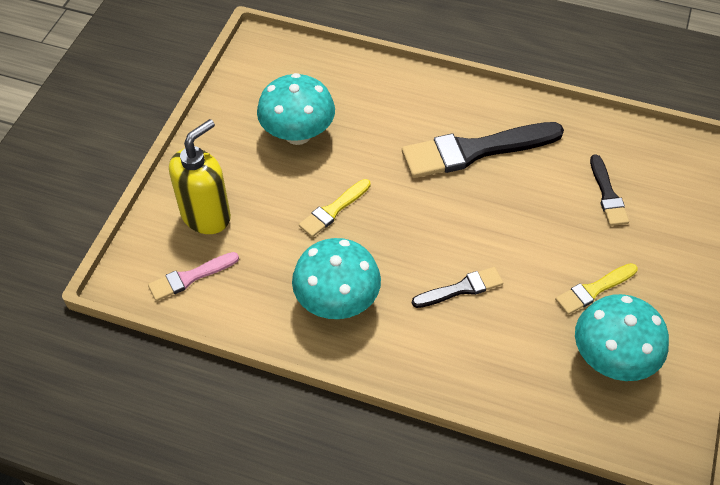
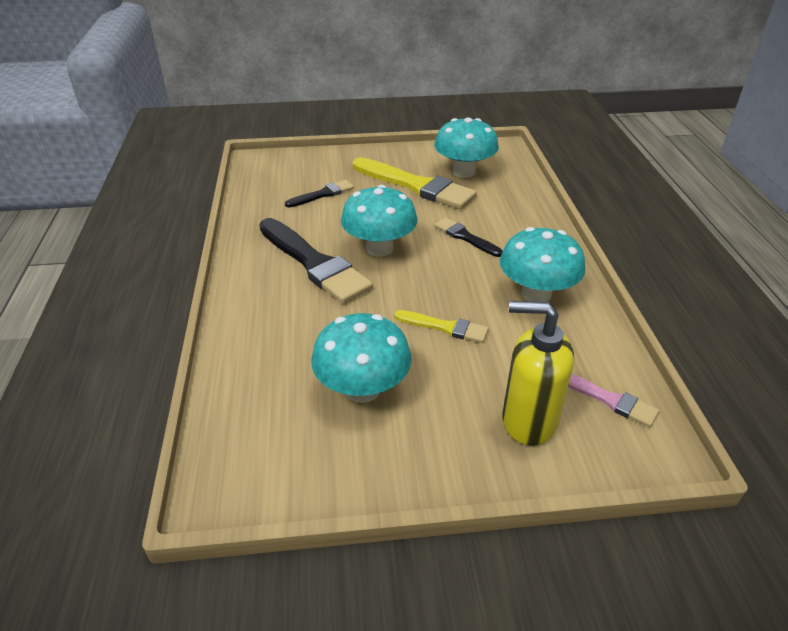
camera: 115 degrees left, 15 degrees down
(476, 207) = (379, 248): none -> turquoise mushroom
(593, 290) = (416, 186): yellow brush -> yellow brush, size x1.94

